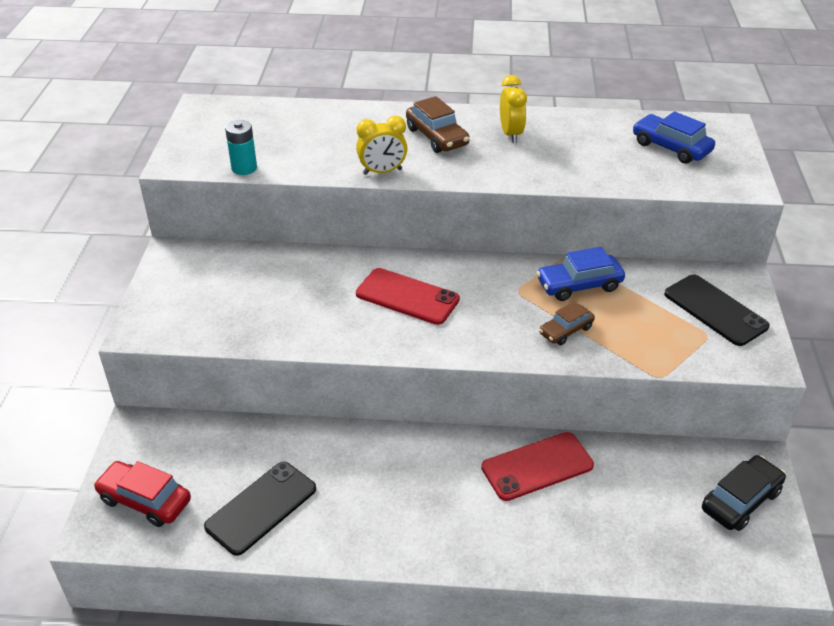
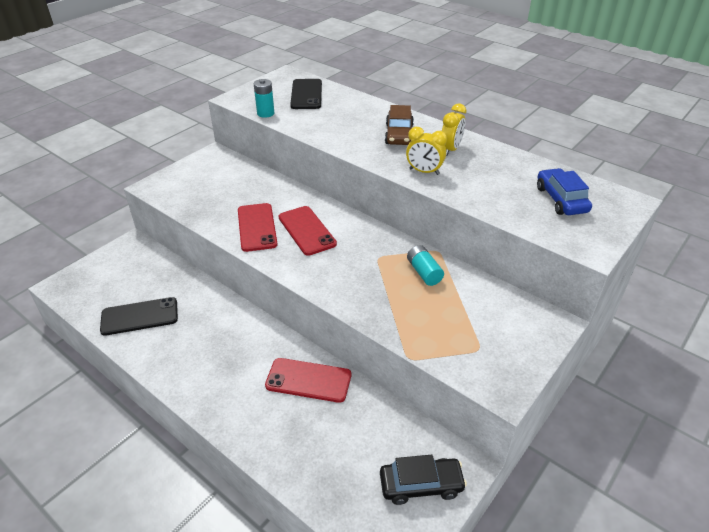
camera: 35 degrees right, 0 degrees up
(145, 500) = (95, 282): red car -> none
(344, 319) = (257, 227): none -> red phone
(382, 172) = (339, 143): yellow clock -> yellow clock (424, 171)
(566, 330) = (380, 296): brown car -> none
(579, 285) = (424, 272): blue car -> turquoise battery
(715, 310) = (506, 335): black phone -> black phone (306, 94)

